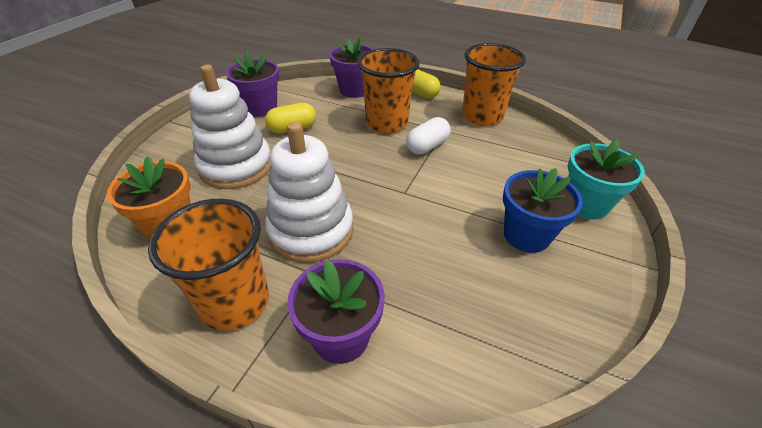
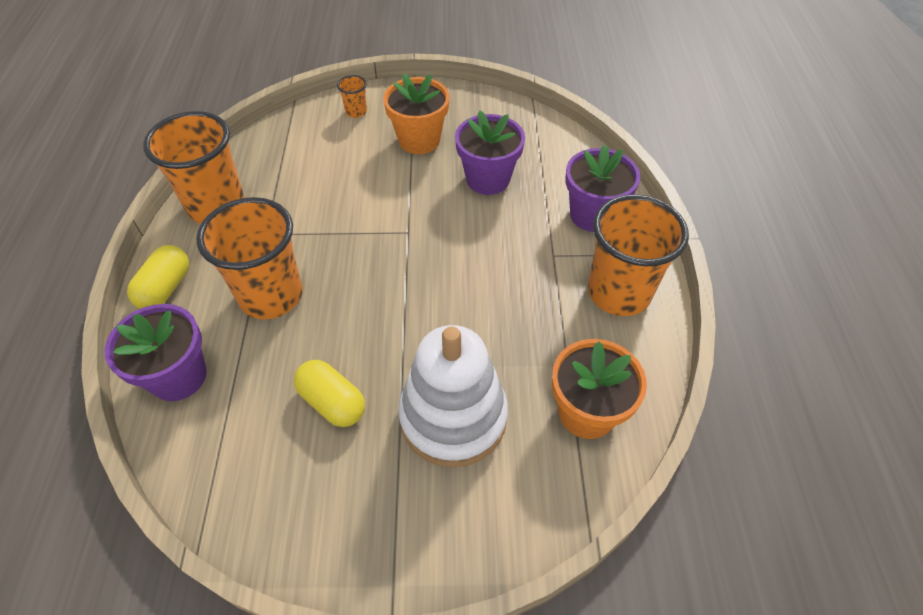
camera: 115 degrees left, 10 degrees up
(260, 108) = (289, 488): purple flower pot -> purple flower pot (488, 179)
(311, 230) = (508, 282): white stacking toy -> none
(427, 146) = (311, 238): white capsule -> none
(526, 235) = (419, 140): blue flower pot -> orange flower pot
(586, 204) = (356, 112): turquoise flower pot -> orange cup

